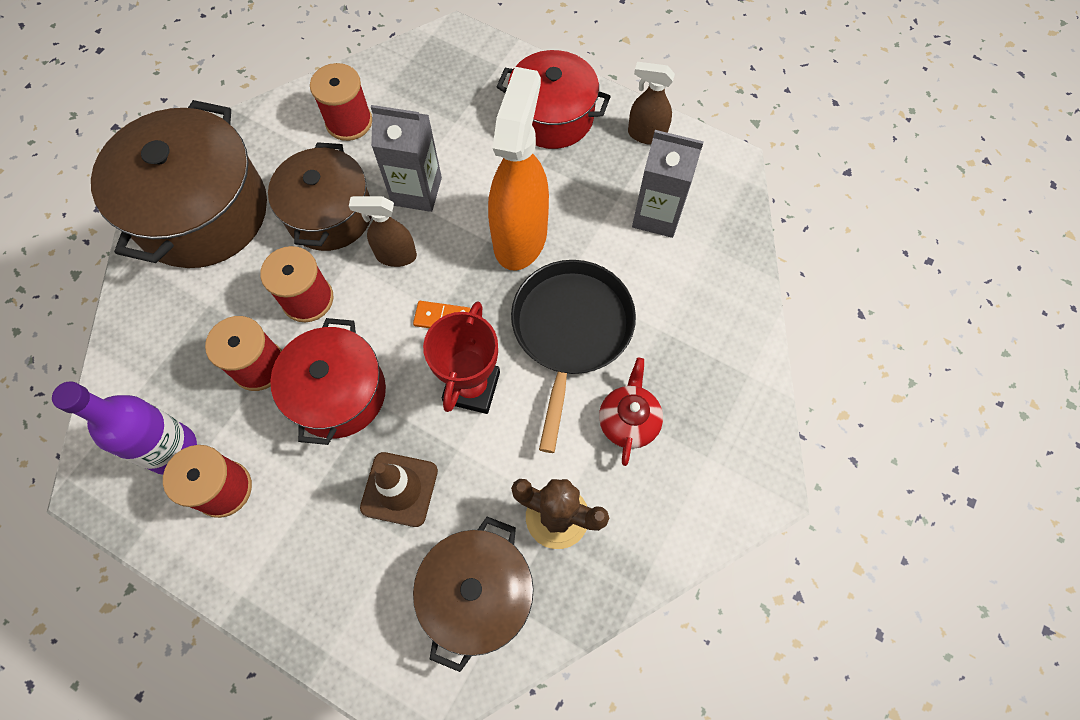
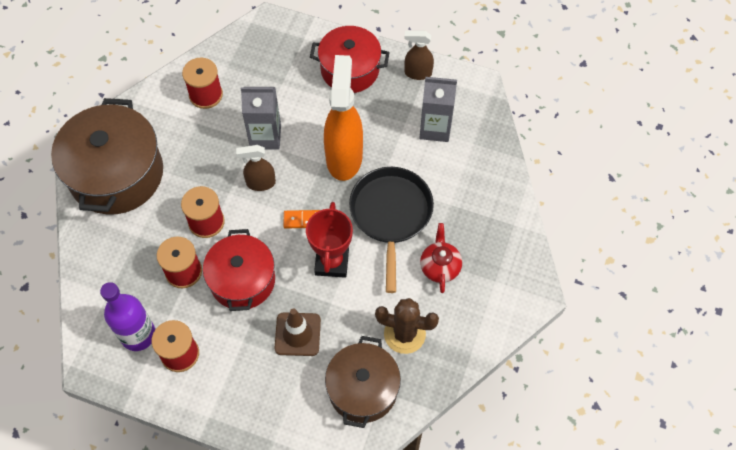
camera: 10 degrees left, 5 degrees down
(330, 214) = (208, 162): brown pot -> none

